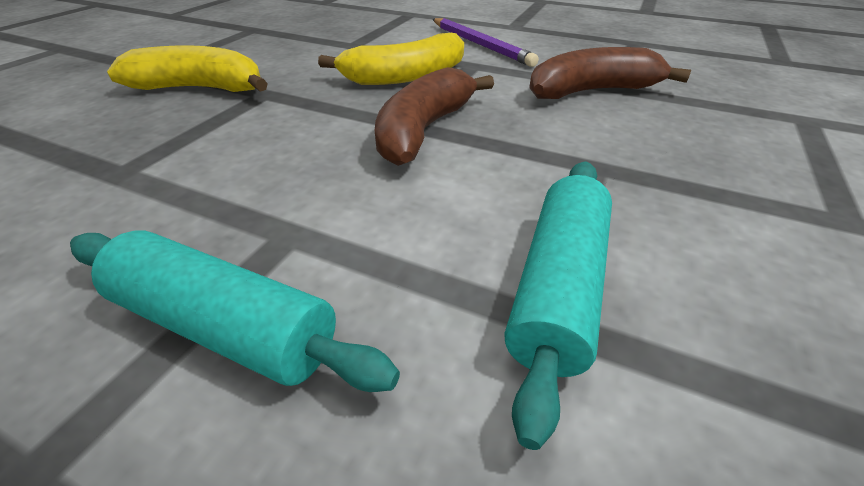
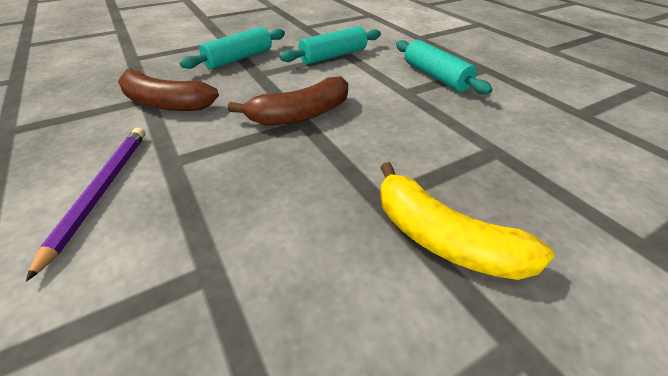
camera: 145 degrees left, 0 degrees up
(405, 77) = (244, 169): yellow banana -> none
(696, 183) = (239, 59): none -> turquoise rolling pin

